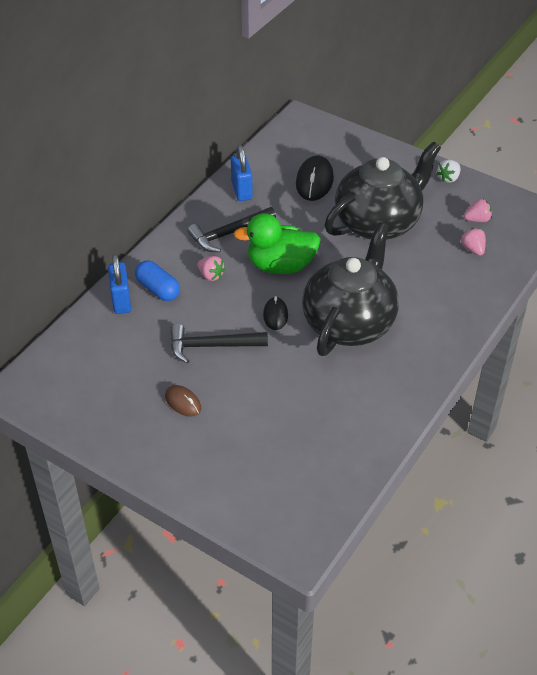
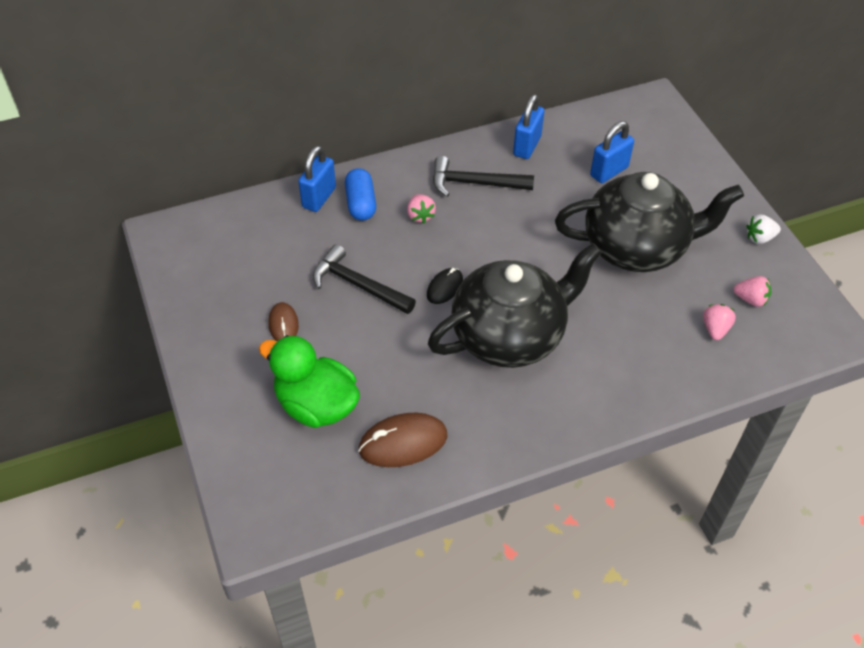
camera: 35 degrees right, 5 degrees up
(280, 266) = (495, 240): green duck -> green duck (316, 405)
(314, 181) = (609, 171): black mouse -> blue padlock
(344, 431) = (403, 443): none -> brown mouse

